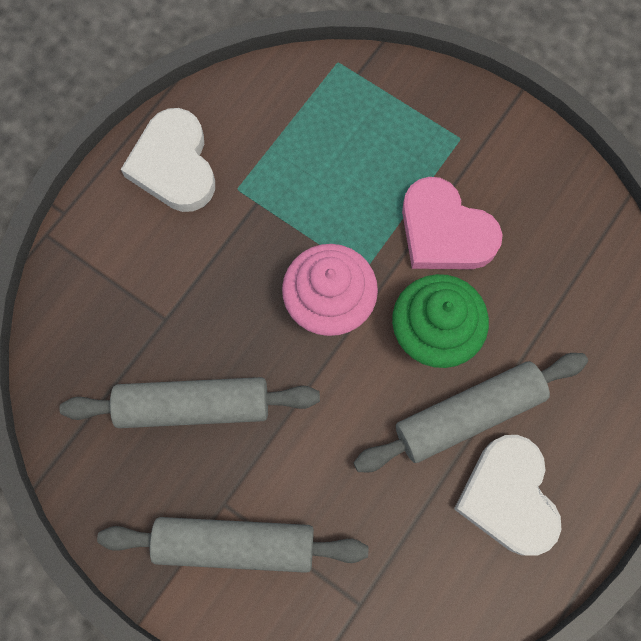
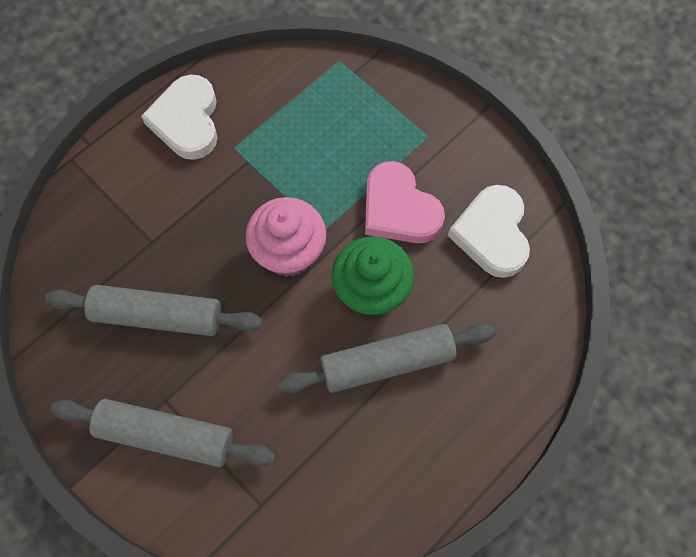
camera: 10 degrees right, 5 degrees down
(508, 497) = (407, 437): white heart -> white heart (492, 234)

